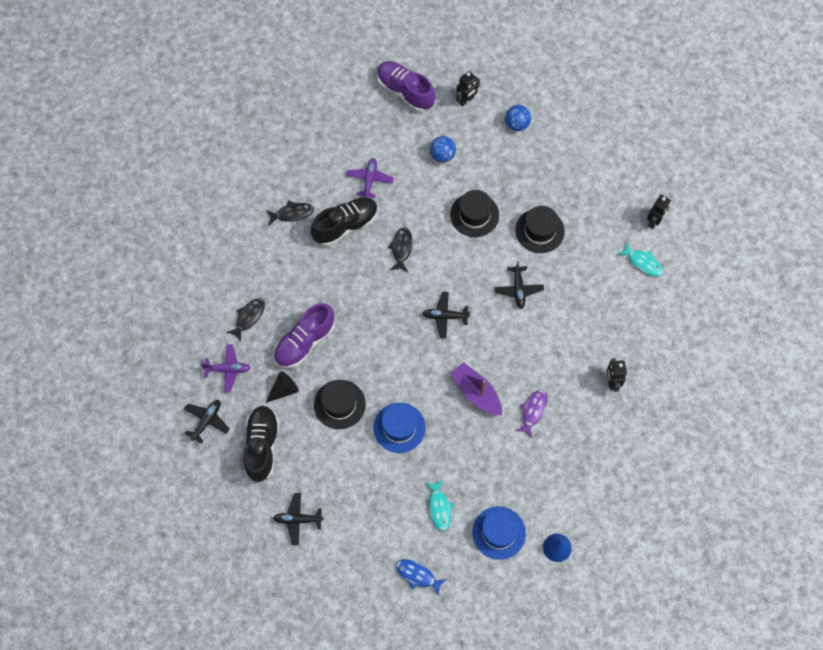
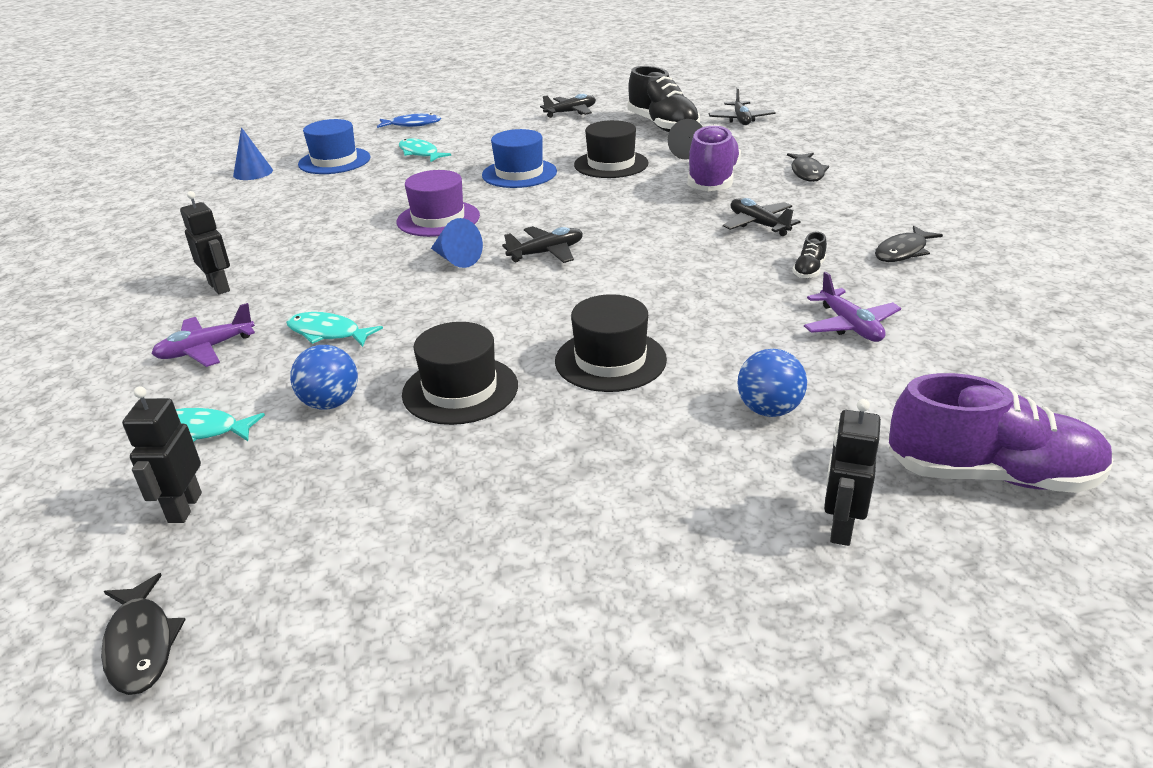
camera: 150 degrees right, 35 degrees down
(228, 369) = (770, 144): purple plane -> purple plane (206, 349)
(345, 225) = (809, 270): black shoe -> black shoe, size x0.43
(401, 248) = (691, 282): black fish -> black fish (141, 644)
(476, 392) = (438, 219): purple boat -> purple hat
(490, 338) = (456, 259): none -> blue cone
(517, 124) = (666, 540): blue ball -> blue ball (330, 403)
(518, 289) = (447, 313): black plane -> black plane (758, 224)
(533, 411) = (341, 231): purple fish -> none
(574, 304) = (328, 333): none -> turquoise fish

